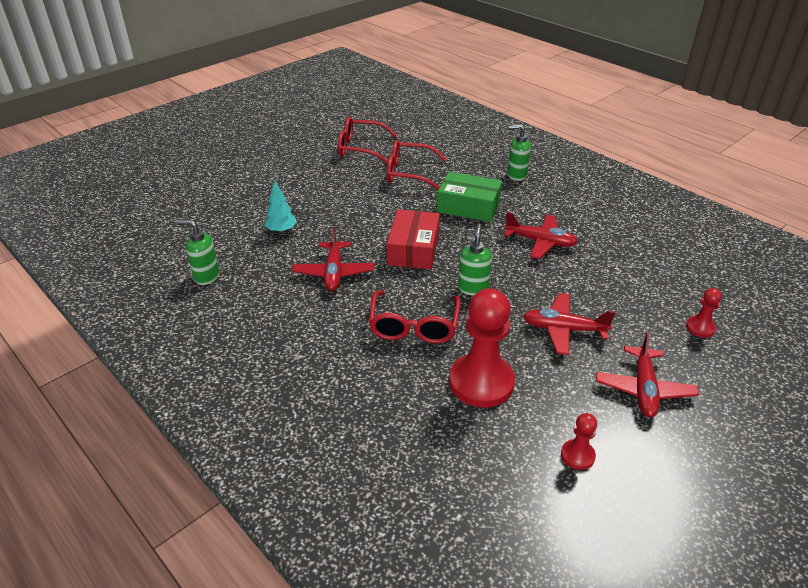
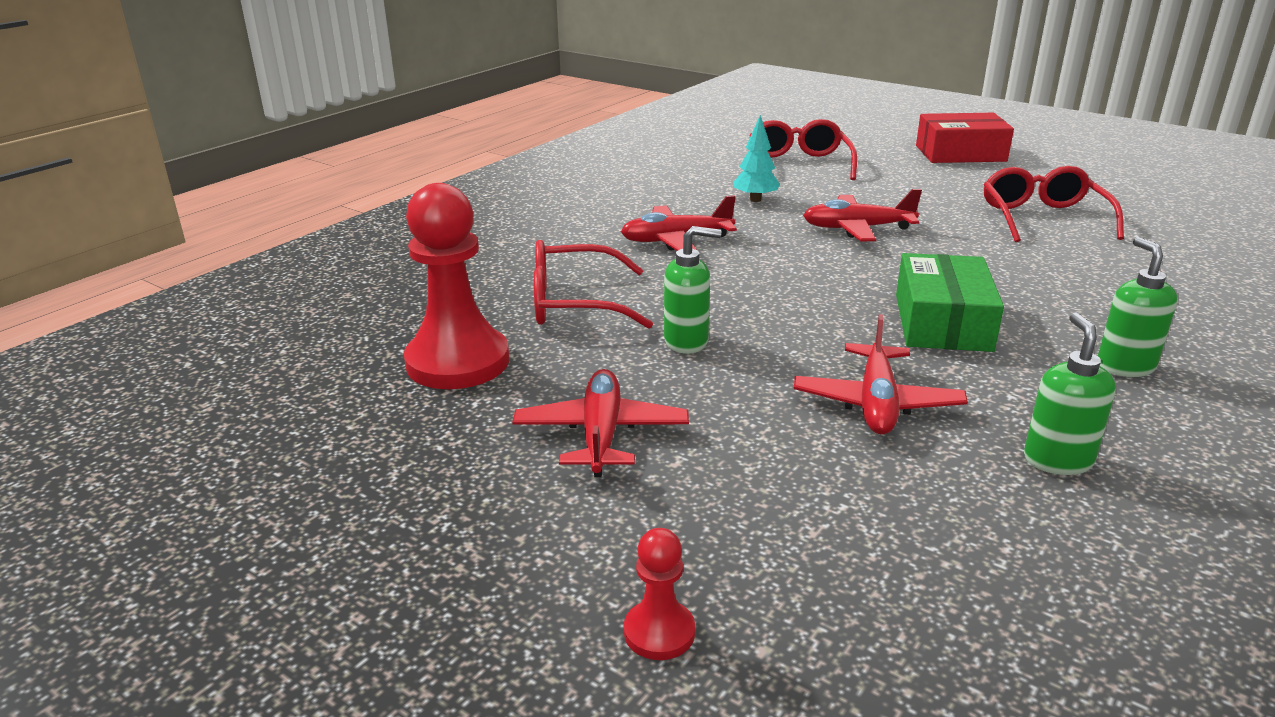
camera: 80 degrees right, 10 degrees down
(206, 276) = (634, 178): green soap dispenser -> green soap dispenser (1057, 460)
(408, 173) = (1004, 262): red glasses -> red glasses (798, 164)
(413, 249) = (768, 286): red box -> red box (960, 153)
(577, 455) = (296, 450): red pawn -> none
(643, 389) = (445, 527): red plane -> red plane (857, 228)

